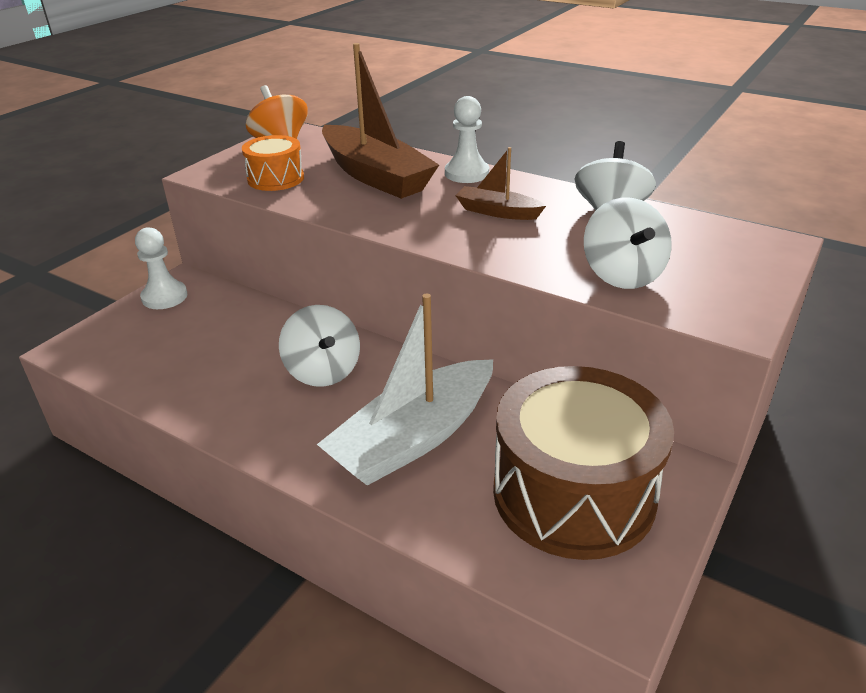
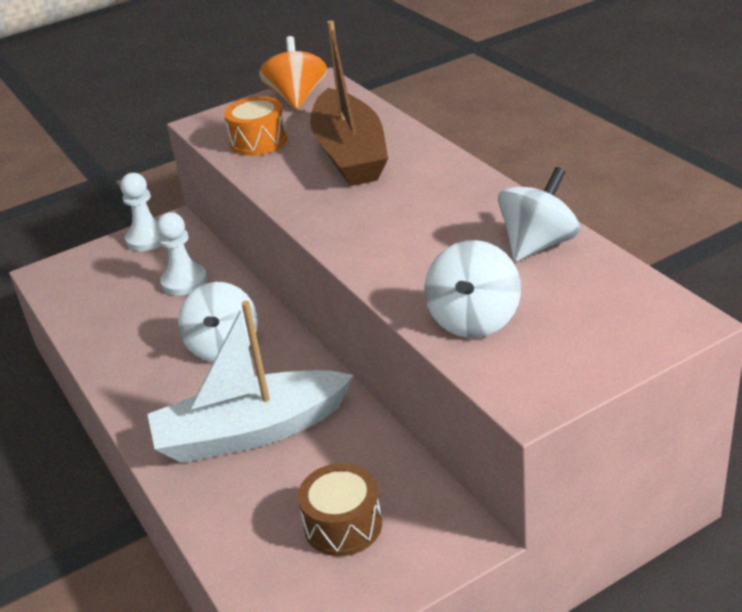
camera: 30 degrees right, 0 degrees up
(466, 173) = (440, 166): white pawn -> white pawn (184, 281)
(497, 212) = (425, 220): brown boat -> none
(573, 493) = (343, 525): brown drum -> brown drum, size x0.49

